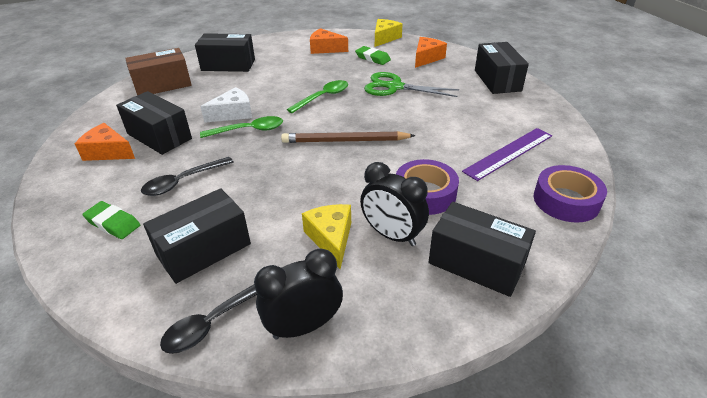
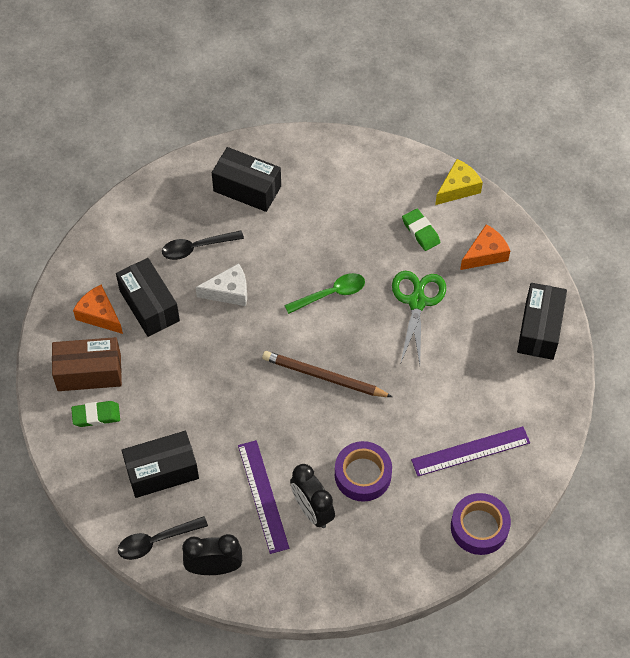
camera: 20 degrees right, 20 degrees up
(113, 223) = (96, 416): green eraser -> green eraser turned 60 degrees counterclockwise
(163, 85) = (166, 208): brown box -> brown box (89, 372)
(183, 181) = (160, 383): black spoon -> black spoon (197, 248)
(248, 130) = (236, 326): green spoon -> none
(325, 49) = (373, 189): orange cheese -> none
(331, 238) = (262, 496): yellow cheese -> purple ruler
(395, 87) = (417, 302): green scissors -> green scissors turned 60 degrees clockwise
(476, 263) = (362, 561): black box -> none

